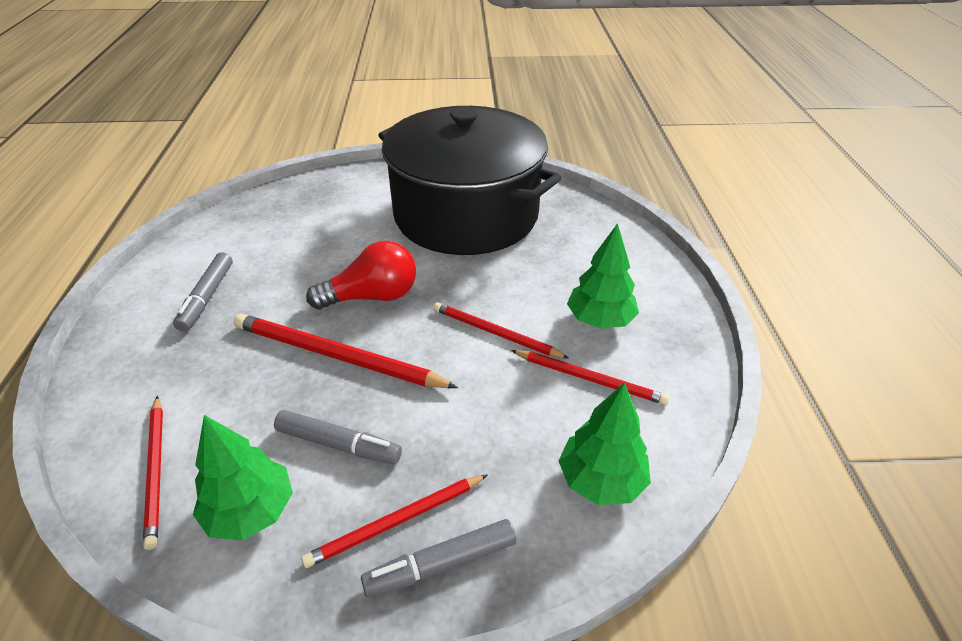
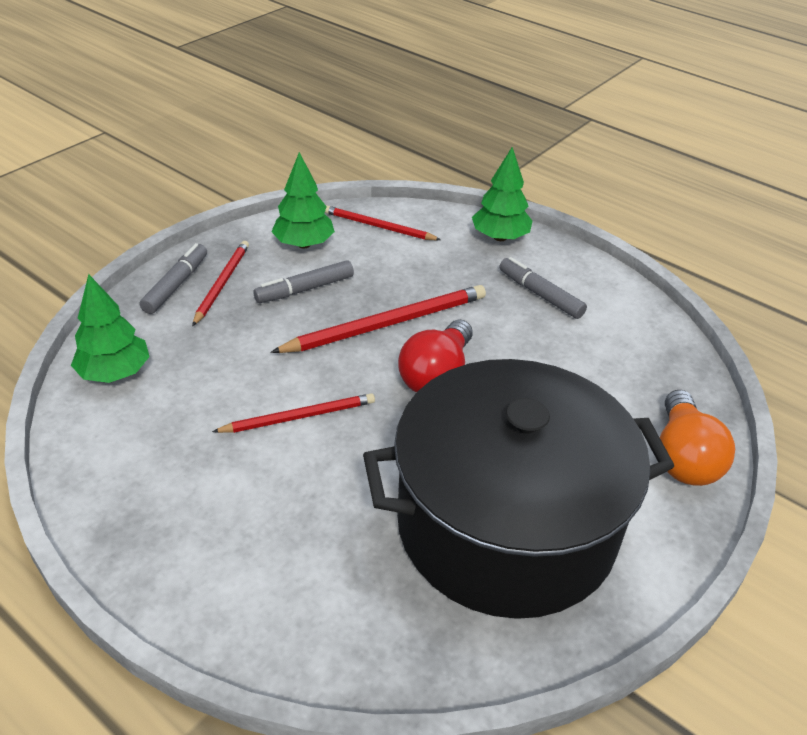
camera: 130 degrees right, 0 degrees up
(340, 185) = (683, 457): none -> orange light bulb
(590, 379) = (181, 433): red pencil -> none
(600, 320) = (220, 495): green tree -> green tree (500, 237)

